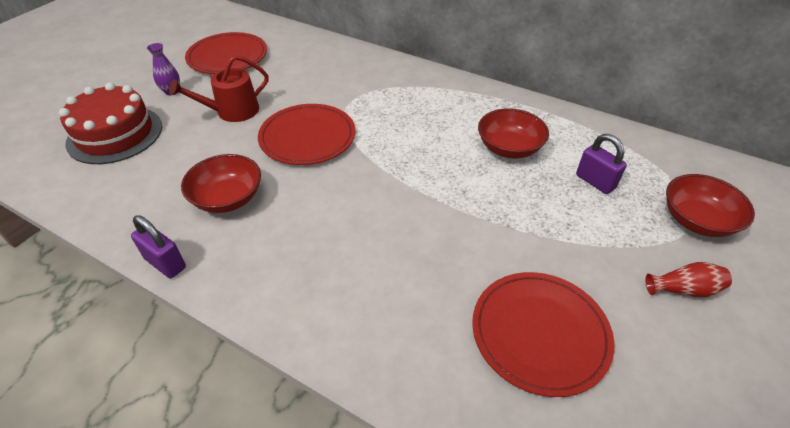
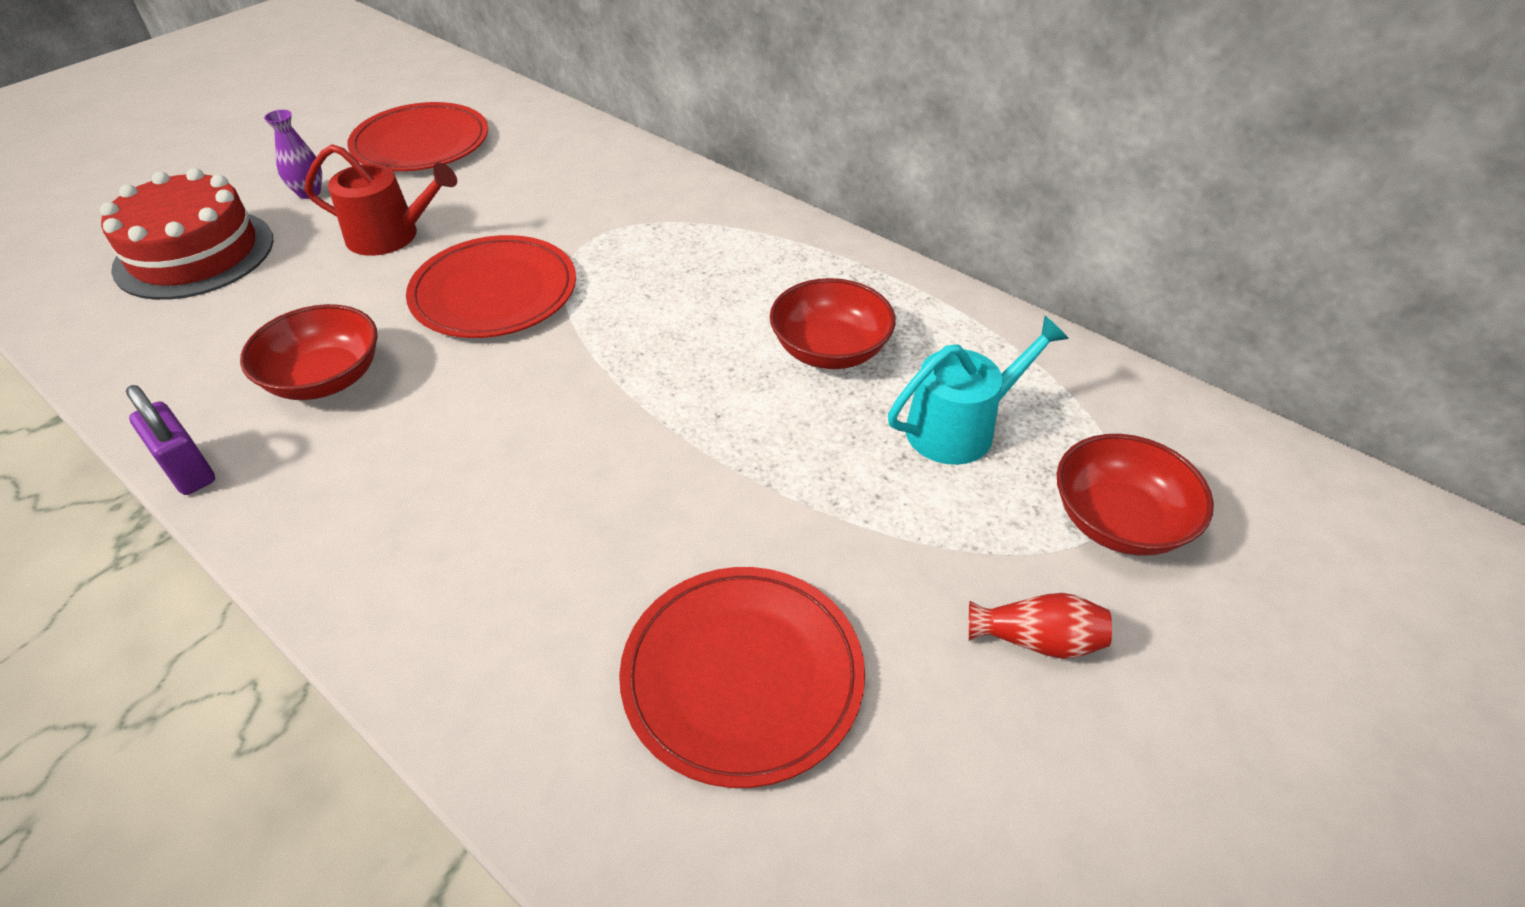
camera: 10 degrees right, 0 degrees up
(232, 111) = (391, 236): red watering can -> red watering can turned 150 degrees counterclockwise
(595, 182) = (959, 427): purple padlock -> turquoise watering can

